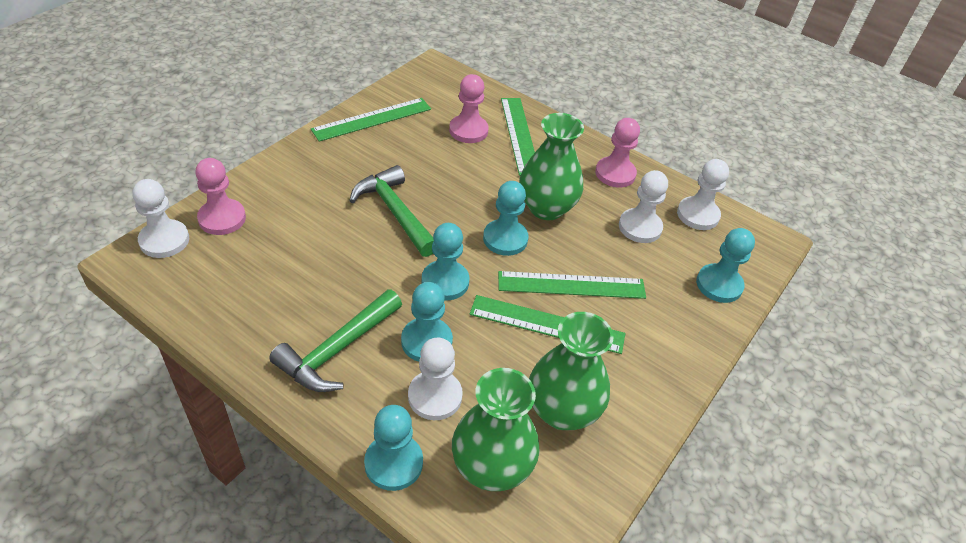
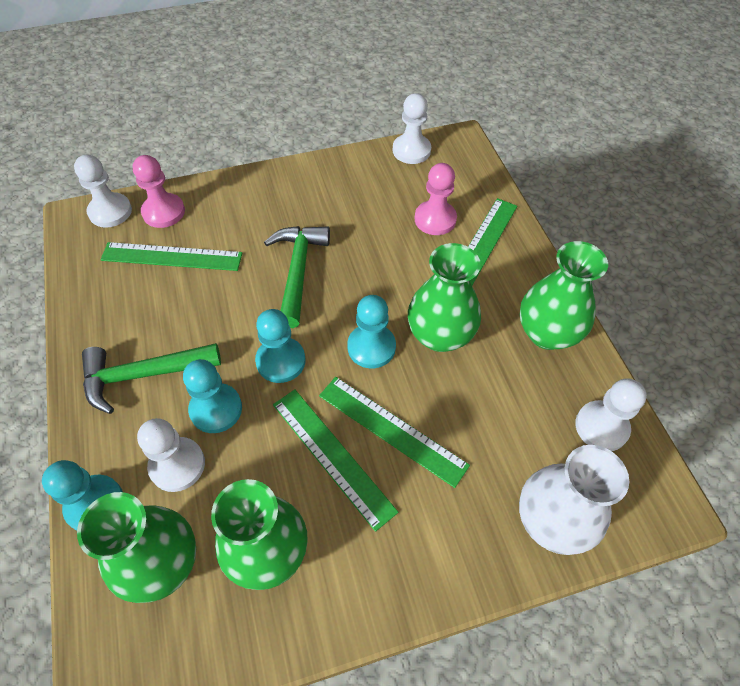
camera: 40 degrees right, 10 degrees up
(372, 119) = (357, 171): green ruler -> green ruler (172, 257)
(615, 174) = (547, 333): pink pawn -> green vase
(640, 227) = (520, 406): white pawn -> white pawn (411, 150)
(719, 285) = (551, 521): turquoise pawn -> white vase

